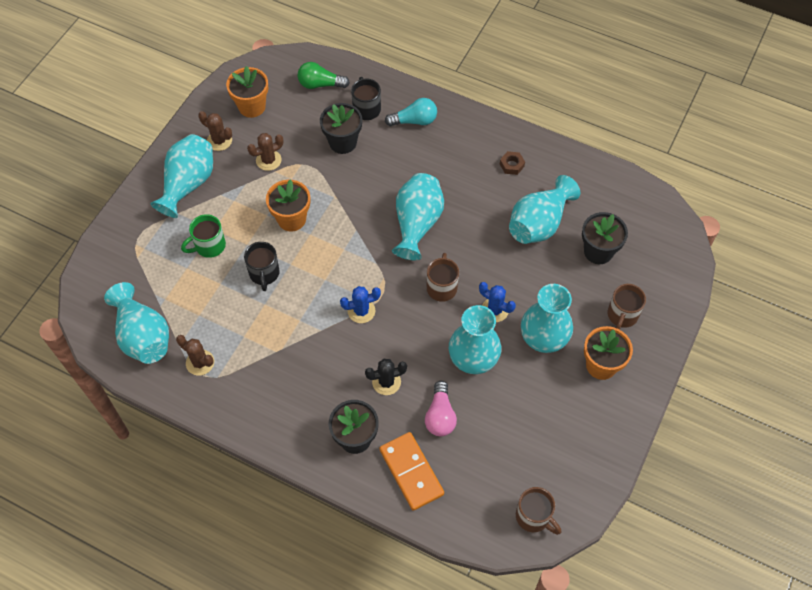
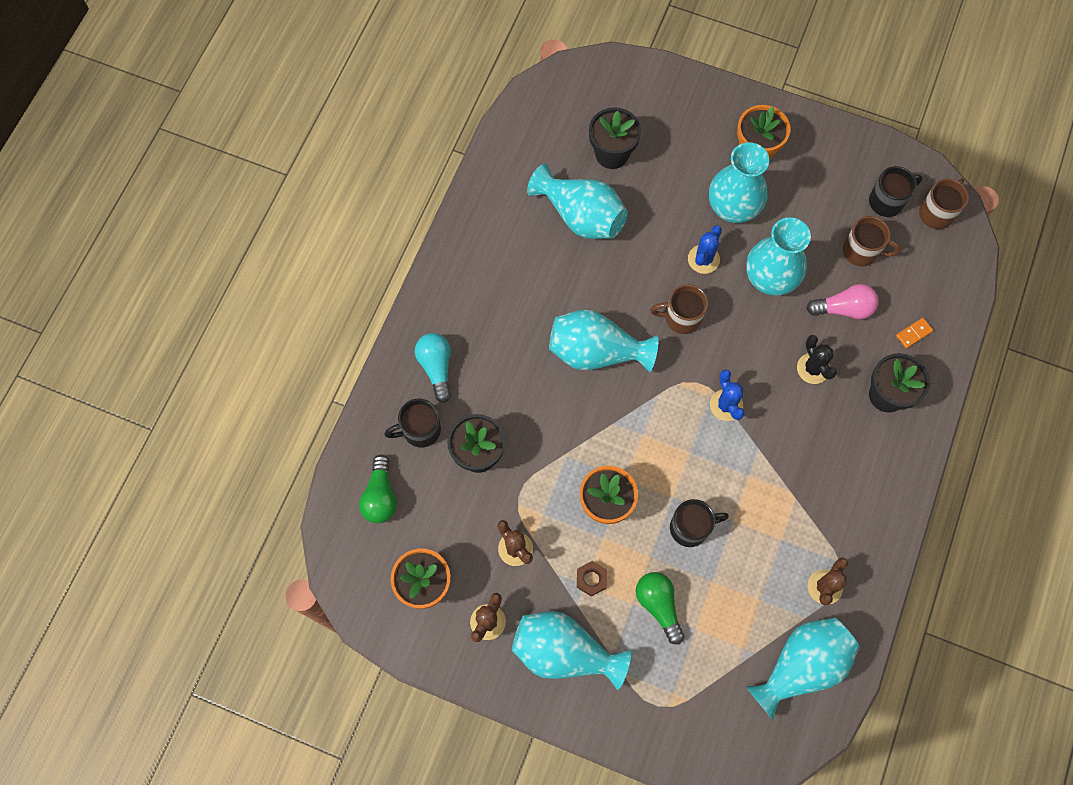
camera: 95 degrees left, 10 degrees up
(209, 246) = (658, 605): green mug -> green light bulb
(411, 472) = (913, 333): orange domino -> orange domino, size x0.43
(511, 165) = (498, 248): brown nut -> brown nut (591, 579)
(547, 473) = (887, 201): none -> black mug
(622, 315) = (691, 131): brown mug -> brown mug (861, 251)

